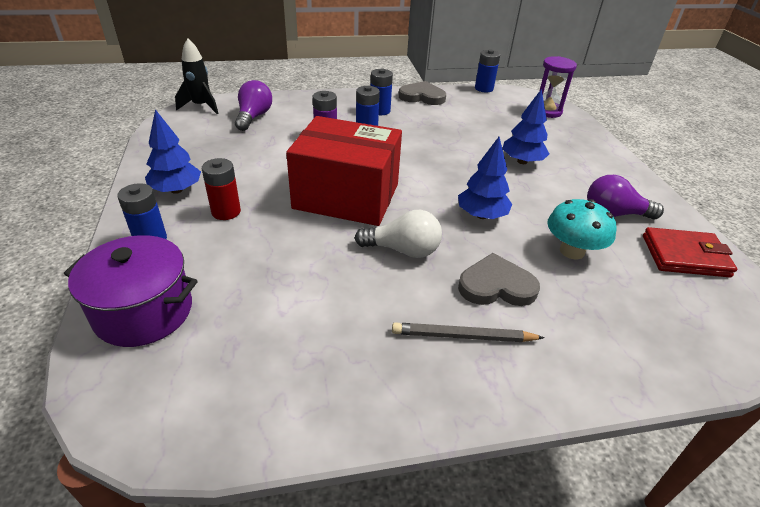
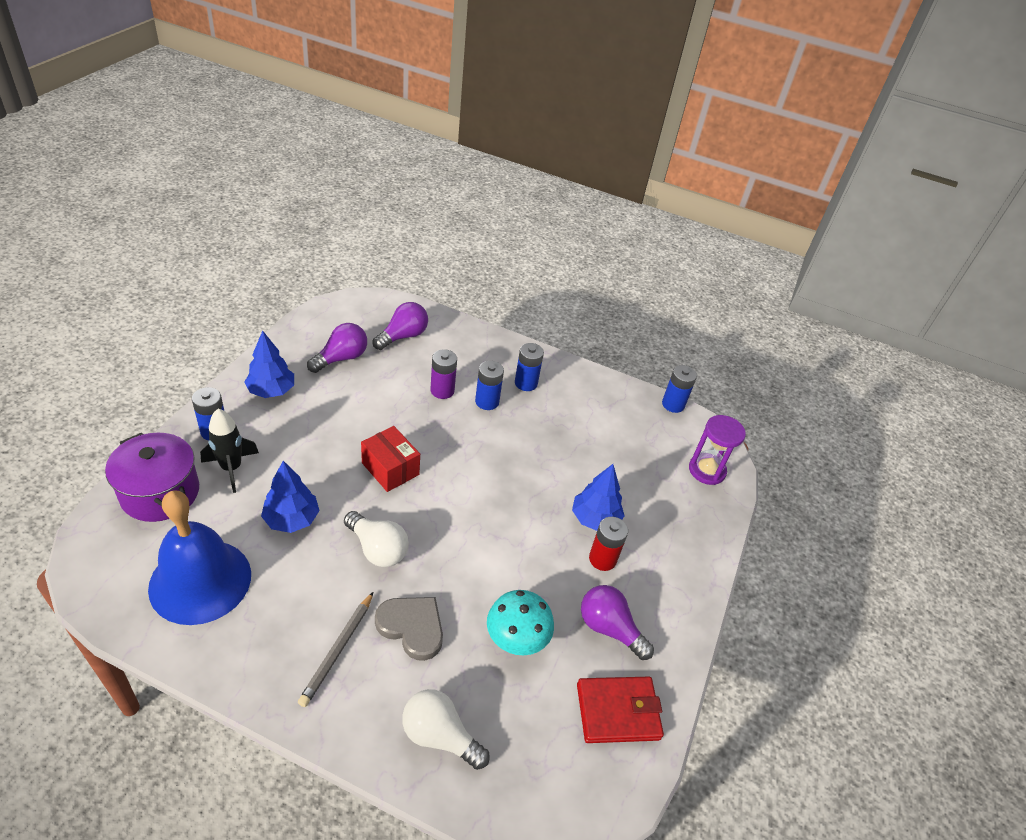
camera: 30 degrees right, 5 degrees up
(201, 106) = (371, 301): black rocket -> black rocket (231, 468)
(217, 147) = (341, 358): none -> purple light bulb
(226, 212) = (286, 433): red battery -> red battery (602, 559)
(273, 358) = (200, 581): none -> blue bell
(346, 196) = (390, 469): red box -> red box, size x0.52
(422, 96) = (590, 384): grey heart -> none
(463, 336) = (337, 650): grey pencil -> grey pencil turned 105 degrees counterclockwise
(481, 215) = (481, 555): blue tree -> blue tree (292, 519)
(612, 344) = (440, 736): none -> white light bulb
(685, 256) = (618, 712): red wallet -> red wallet turned 45 degrees counterclockwise

